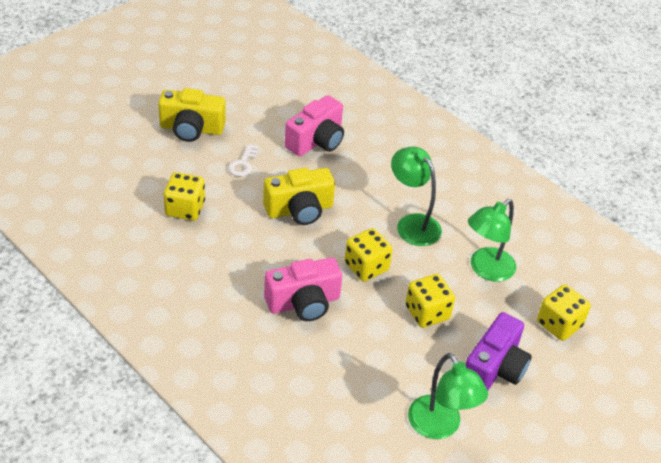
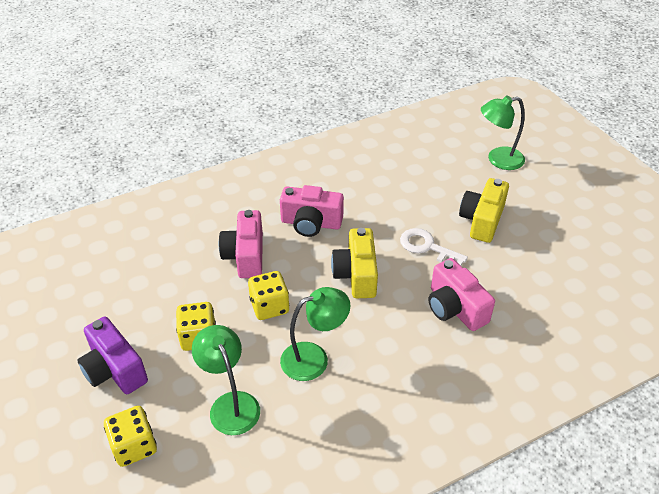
camera: 110 degrees right, 0 degrees up
(185, 209) = (375, 203): yellow dice -> none
(234, 257) = (311, 223): none -> pink camera
(243, 164) = (427, 247): white key -> white key, size x1.52
(440, 427) = (82, 312): green lamp -> green lamp (498, 160)

